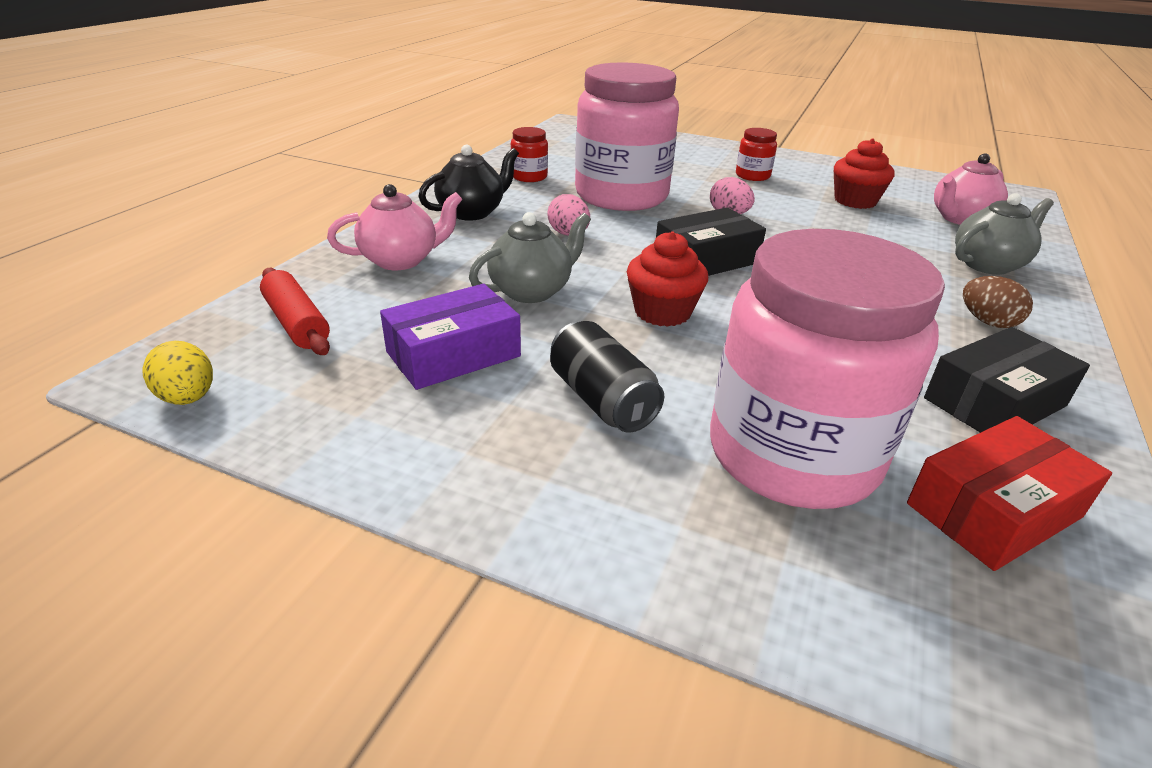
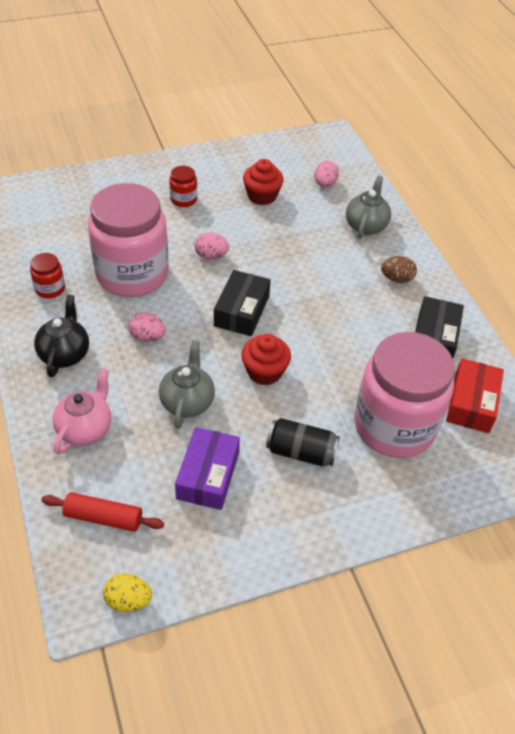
camera: 45 degrees left, 15 degrees up
(960, 219) = (325, 184): pink teapot -> pink egg

